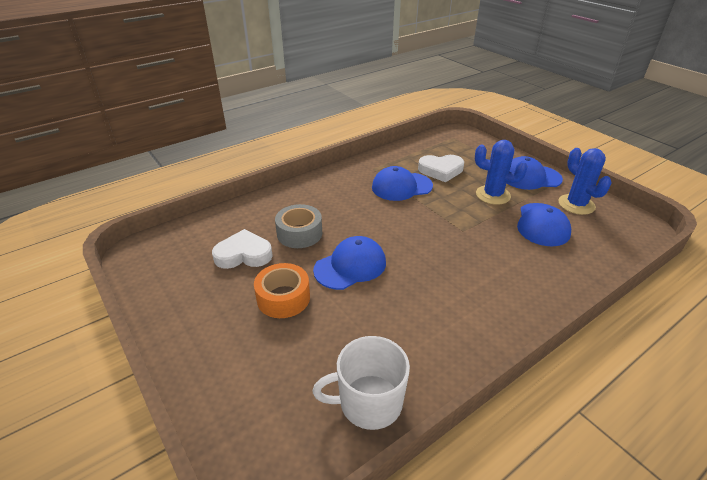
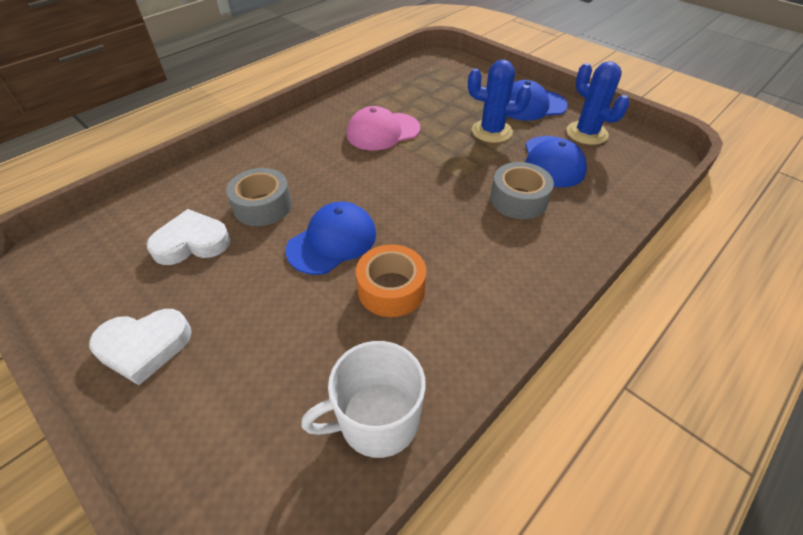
camera: 10 degrees left, 10 degrees up
(283, 298) = (251, 295): orange tape -> orange tape (391, 289)
(401, 187) = (383, 131): blue cap -> pink cap
(441, 170) = (427, 106): white heart -> white heart (144, 347)
(508, 251) = (518, 199): none -> grey tape

